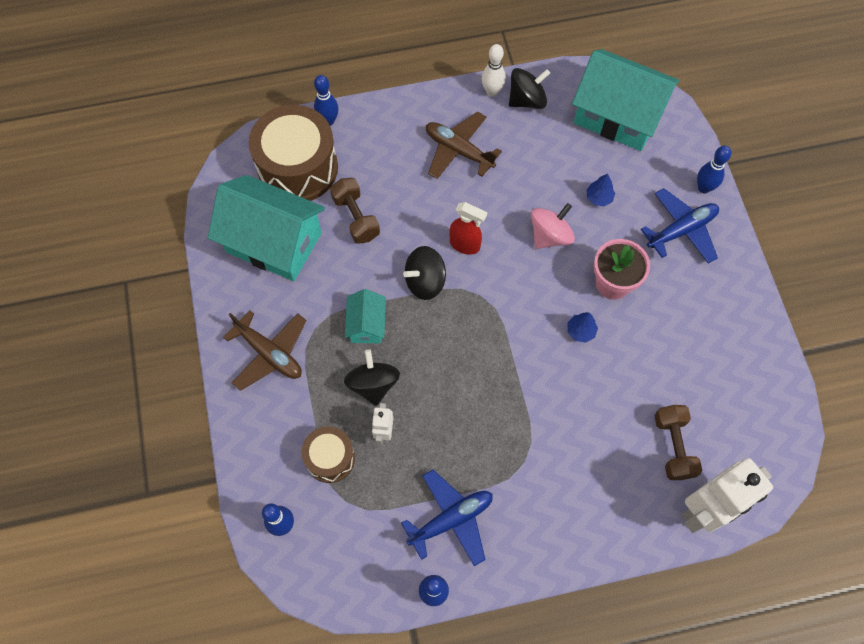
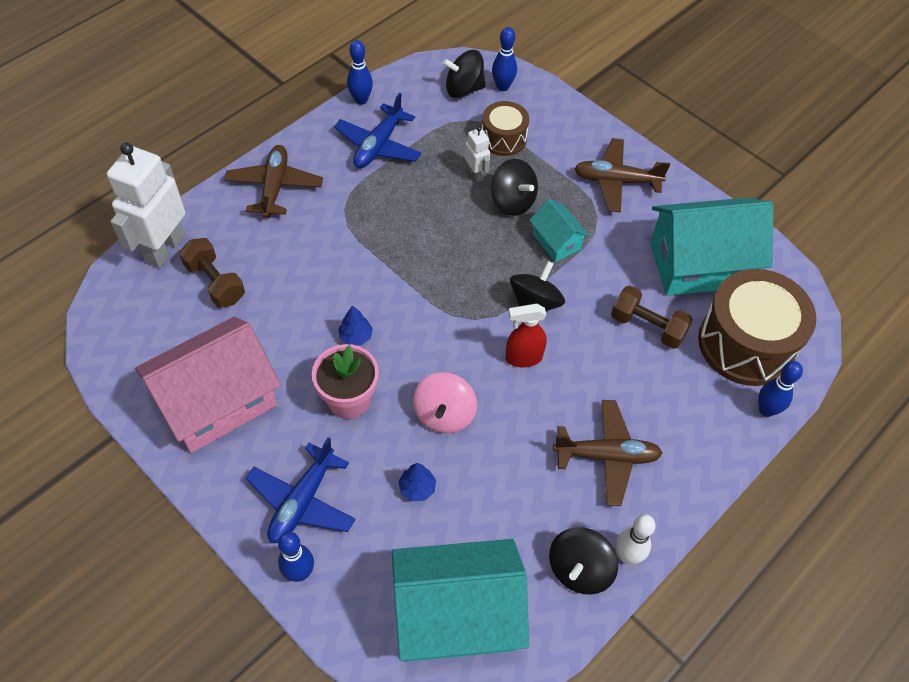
camera: 145 degrees right, 10 degrees down
(322, 545) = (464, 89): none -> black spinning top
(575, 525) = (274, 187): none -> brown plane
(712, 335) = (217, 402): none -> pink house

